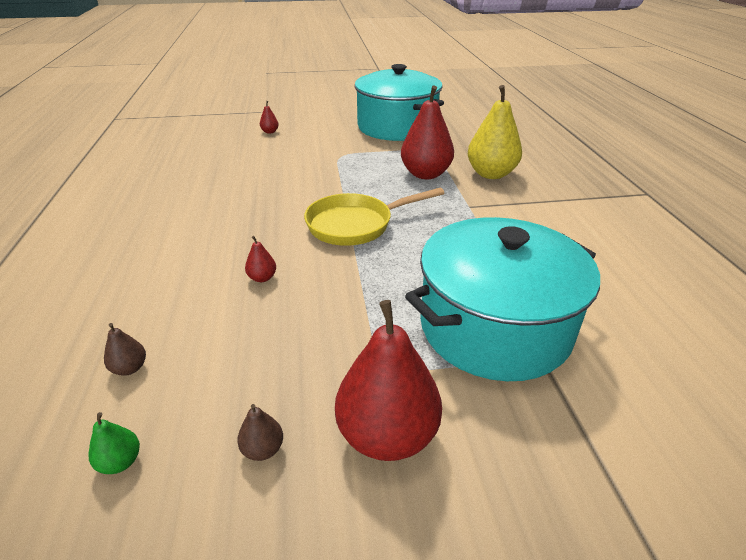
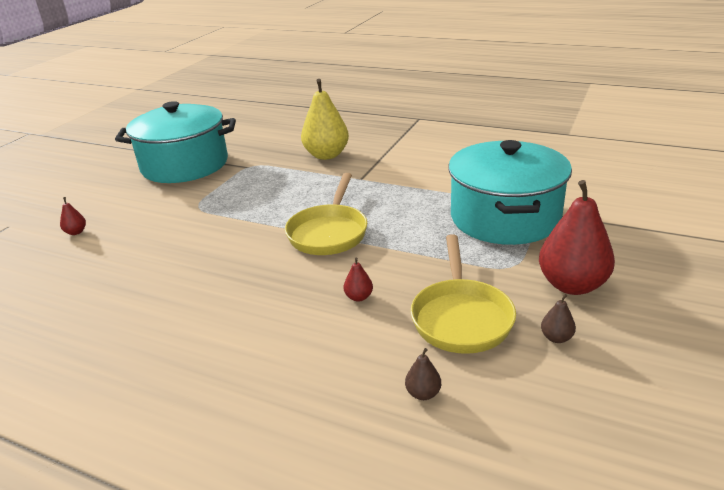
camera: 55 degrees left, 5 degrees down
(120, 462) = (531, 410): green pear -> none
(264, 355) = (461, 317): none -> yellow pan
(425, 174) = (290, 179): red pear -> none

